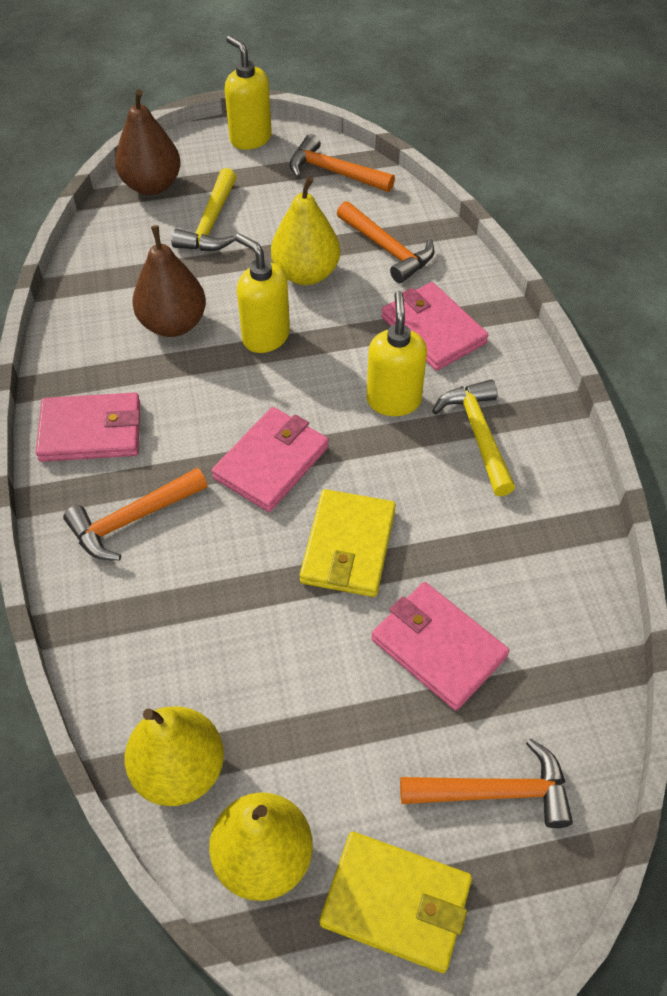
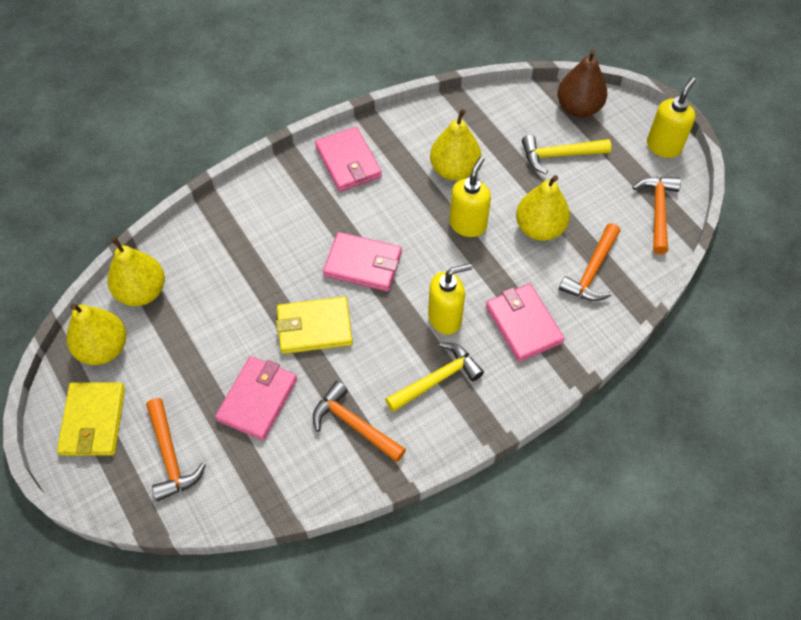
camera: 70 degrees right, 5 degrees up
(132, 519) = (292, 208): orange hammer -> orange hammer (354, 425)
(173, 324) = (454, 169): brown pear -> yellow pear
(433, 330) = (523, 324): pink wallet -> pink wallet turned 60 degrees counterclockwise

